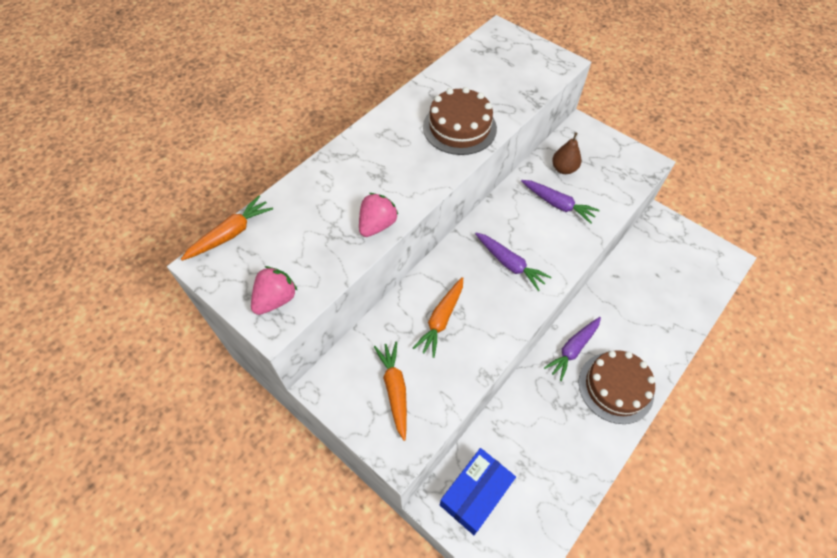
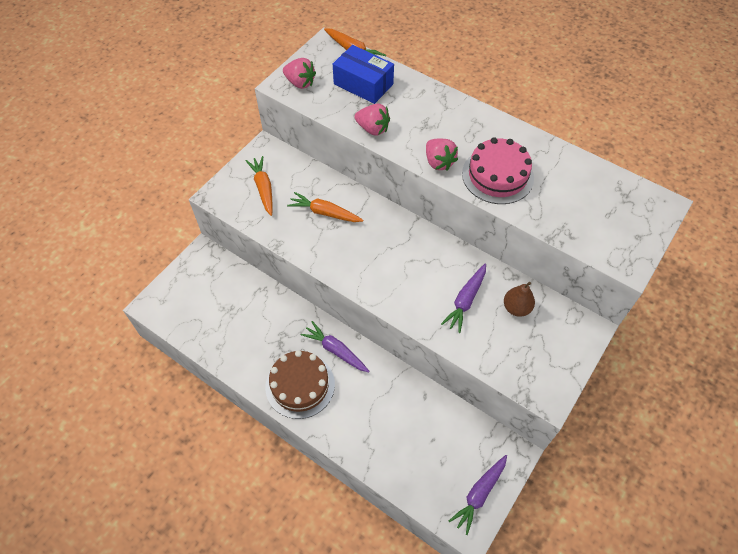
camera: 85 degrees right, 0 degrees up
(395, 390) = (263, 188): orange carrot -> orange carrot turned 90 degrees counterclockwise
(437, 171) = (438, 162): none -> pink strawberry
(459, 127) = (497, 175): brown cake -> pink cake
(475, 494) = (209, 277): blue box -> blue box (363, 84)
(509, 264) = (386, 260): purple carrot -> purple carrot (479, 494)

